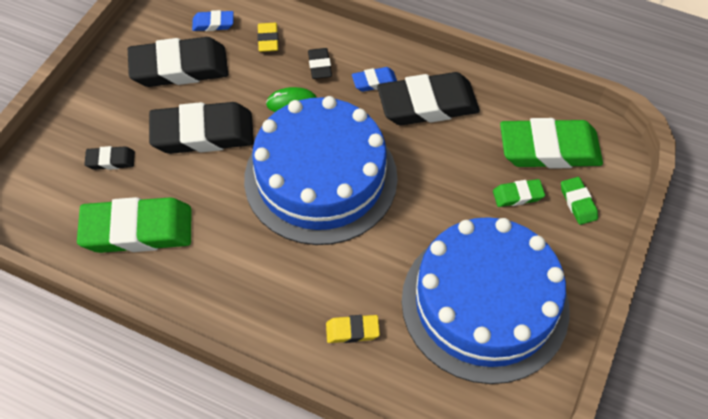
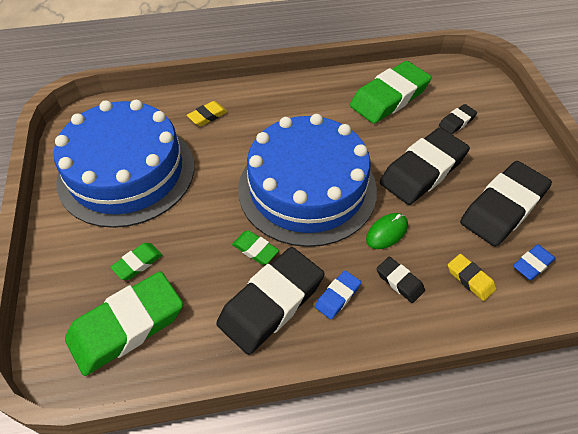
camera: 145 degrees right, 5 degrees down
(578, 203) = (79, 287): green eraser -> green eraser (255, 249)

